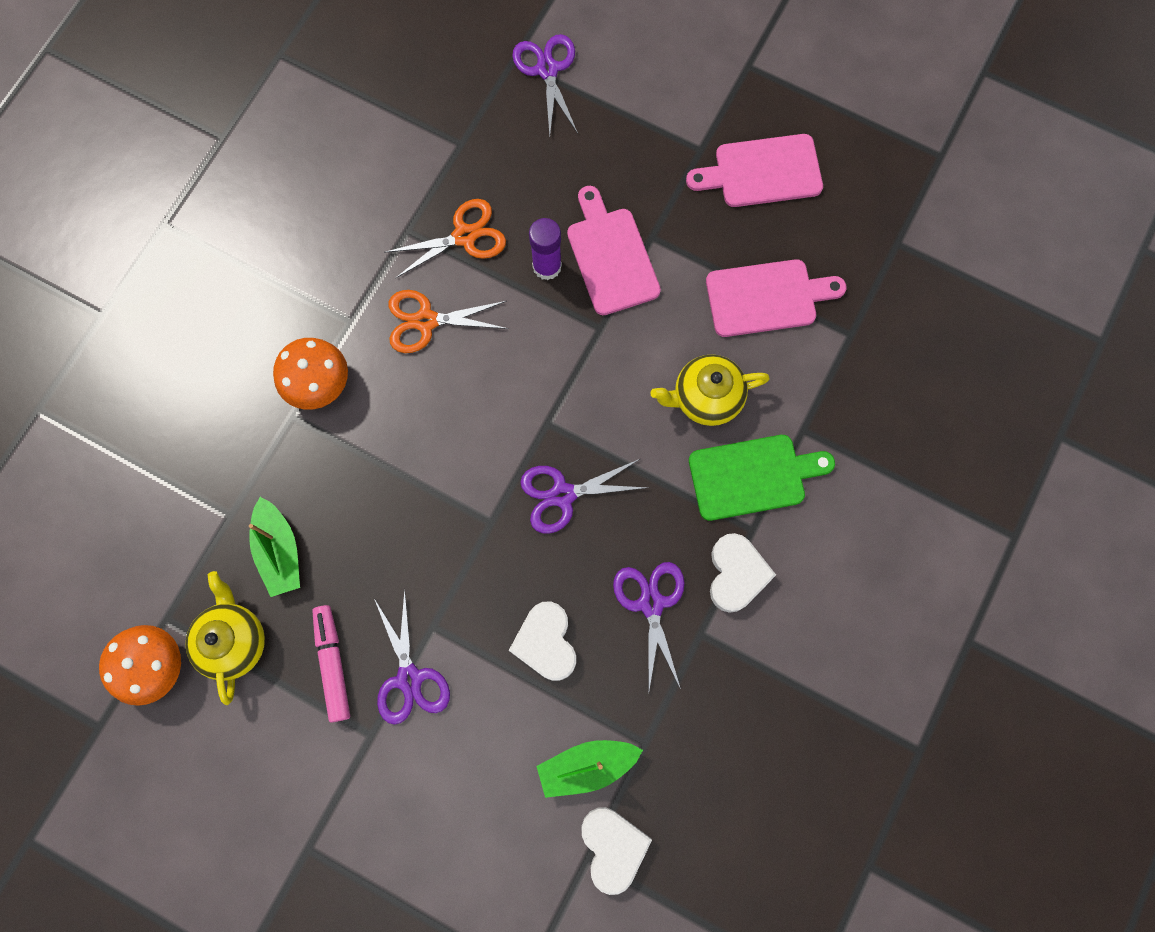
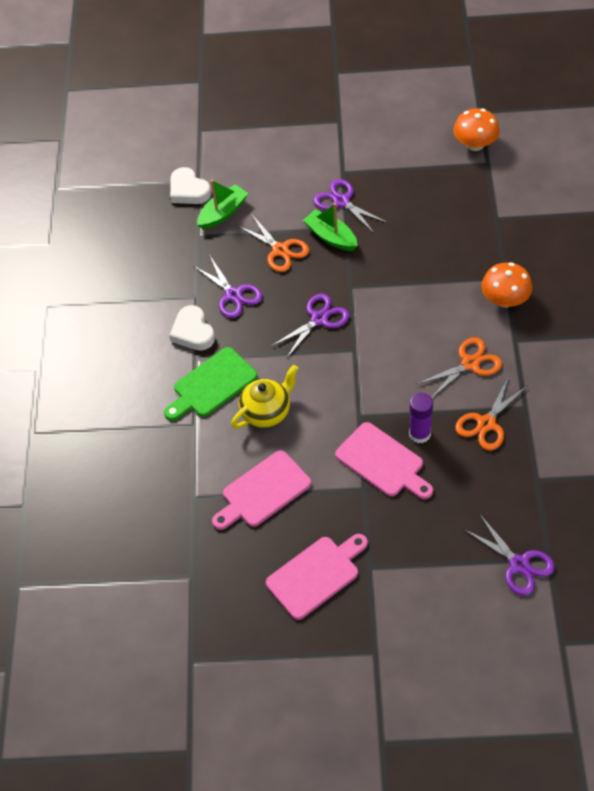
camera: 155 degrees right, 20 degrees down
(234, 641) = (445, 172): yellow teapot -> none
(279, 551) = (455, 217): green boat -> green boat (331, 237)
(333, 664) = (386, 188): pink marker -> none
(546, 642) = (280, 250): white heart -> orange scissors

